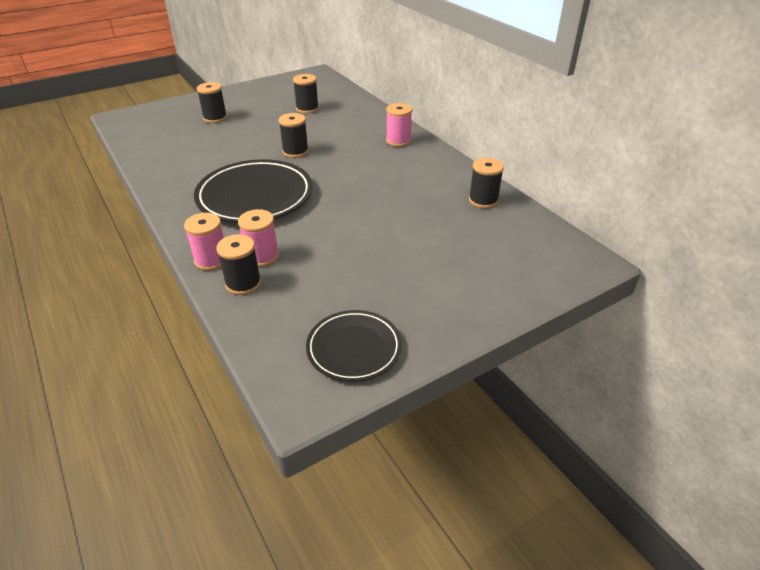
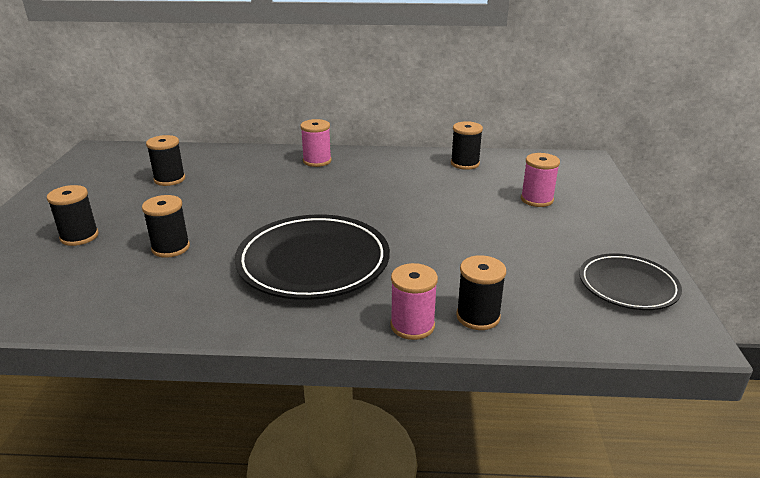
camera: 55 degrees left, 10 degrees down
(262, 256) = (439, 291): pink spool -> pink spool (536, 199)
(295, 152) = (253, 213): black spool -> black spool (171, 248)

